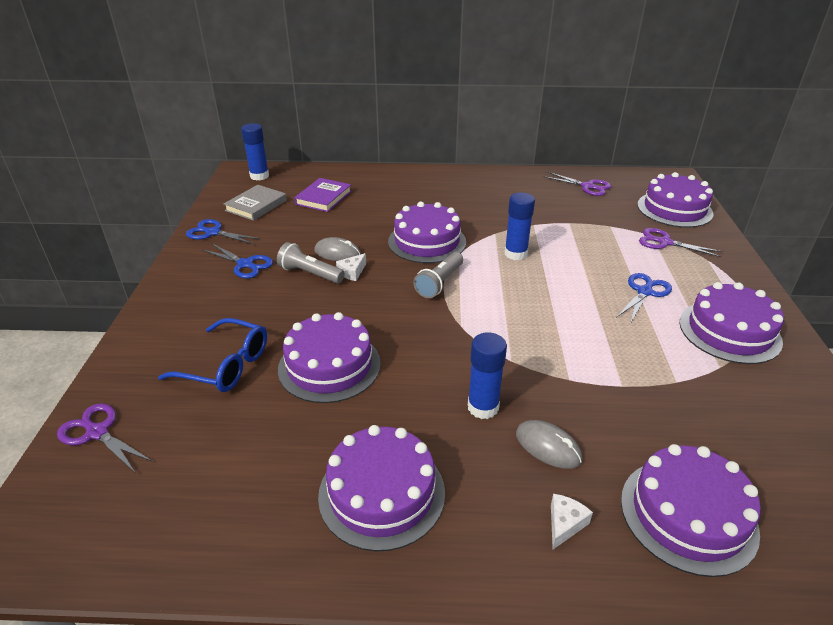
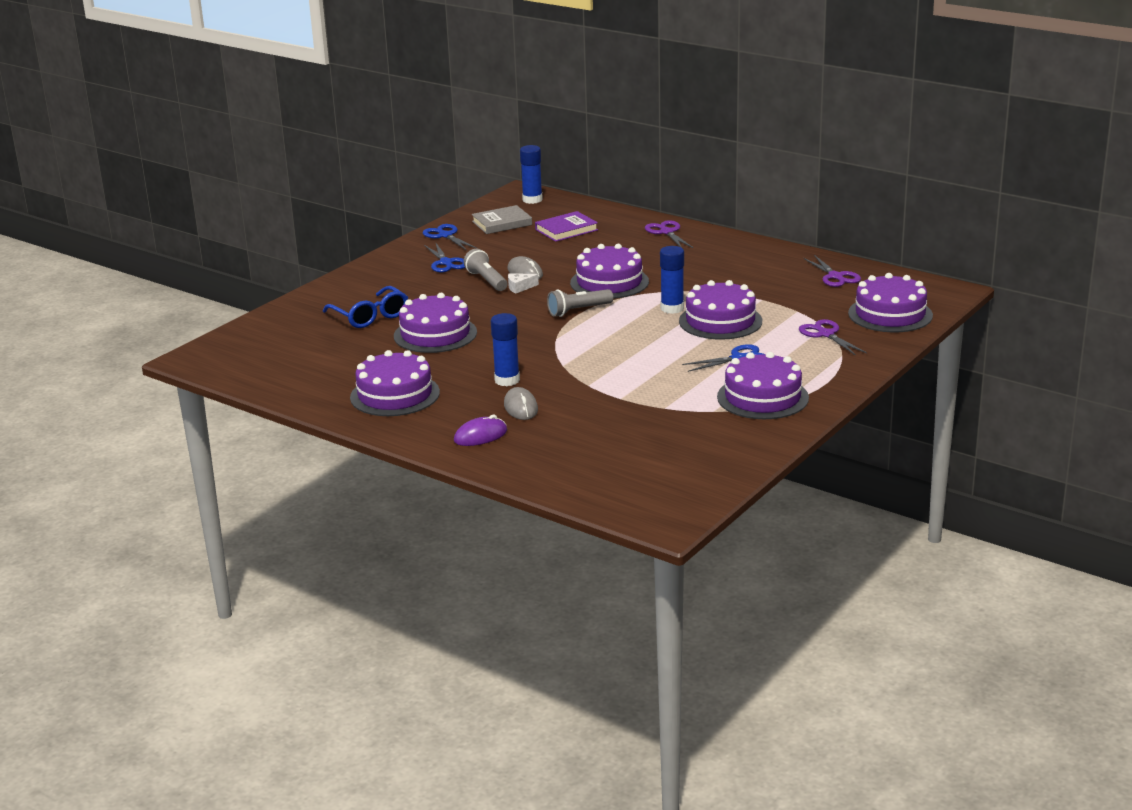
camera: 35 degrees right, 10 degrees down
(97, 432) = (267, 326): purple scissors -> purple scissors (666, 232)
(564, 524) = (480, 436): white cheese -> purple mouse
(688, 514) = (559, 455): purple cake -> purple cake (720, 321)

